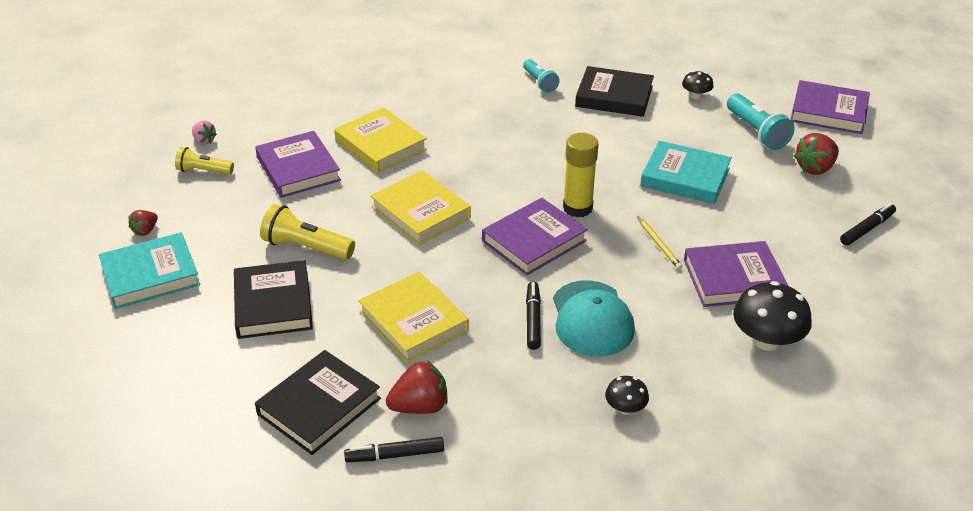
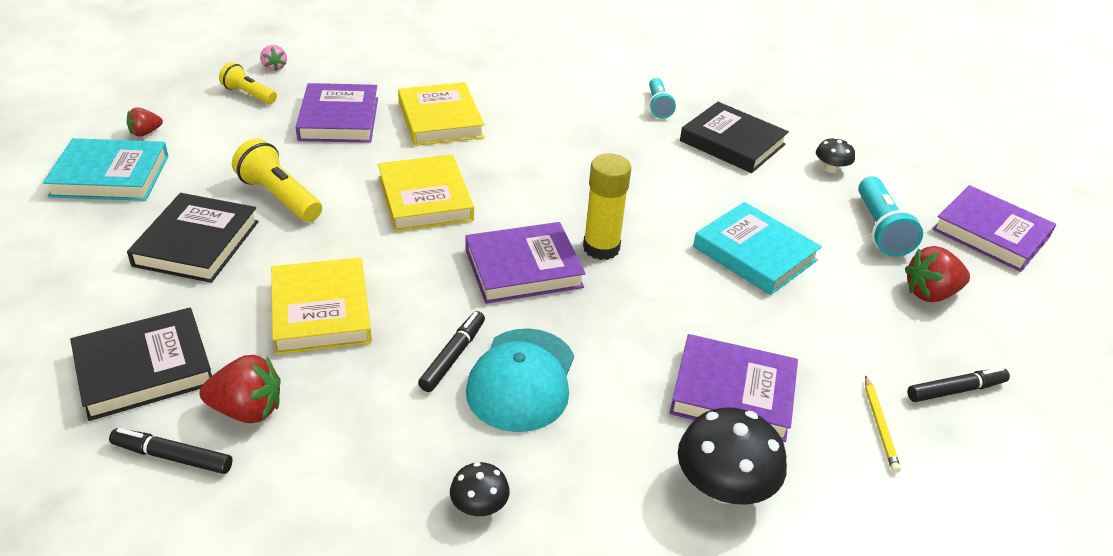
camera: 20 degrees right, 0 degrees up
(659, 244) = (667, 320): yellow pencil -> yellow pencil (879, 426)

